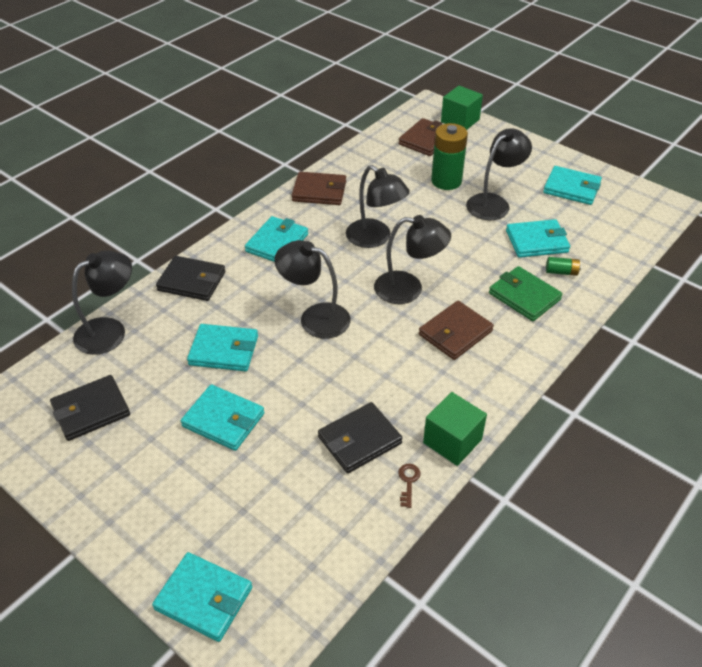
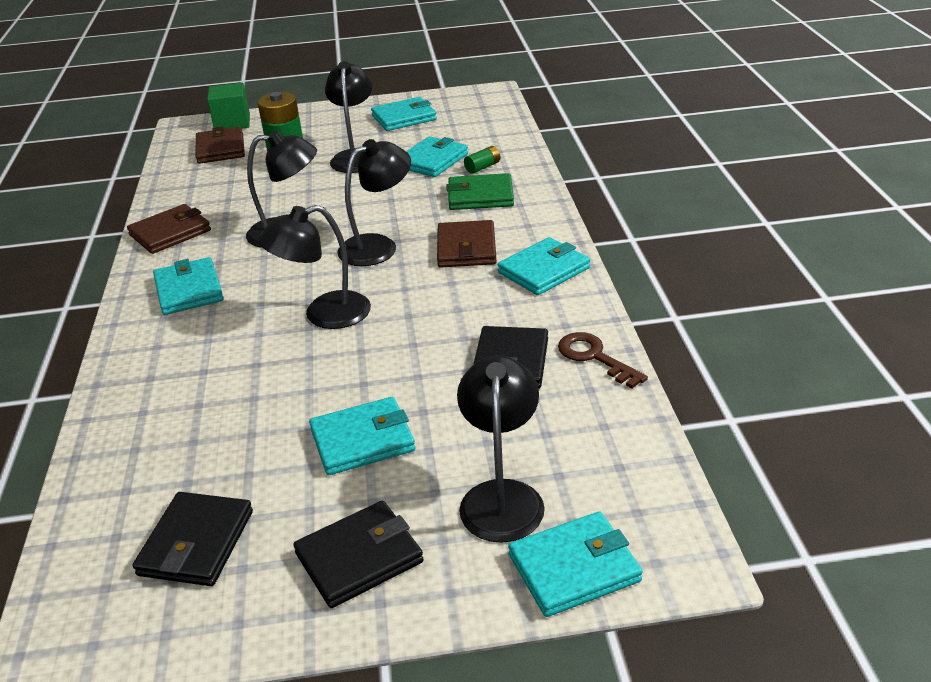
camera: 45 degrees left, 10 degrees down
(110, 330) = (102, 470): black lamp -> black lamp (502, 496)
(192, 281) = (138, 371): black wallet -> black wallet (359, 558)
(224, 350) = (271, 395): turquoise wallet -> turquoise wallet (544, 270)
(408, 482) = (594, 357): brown key -> brown key, size x1.71
(452, 441) = (581, 310): green cube -> none

